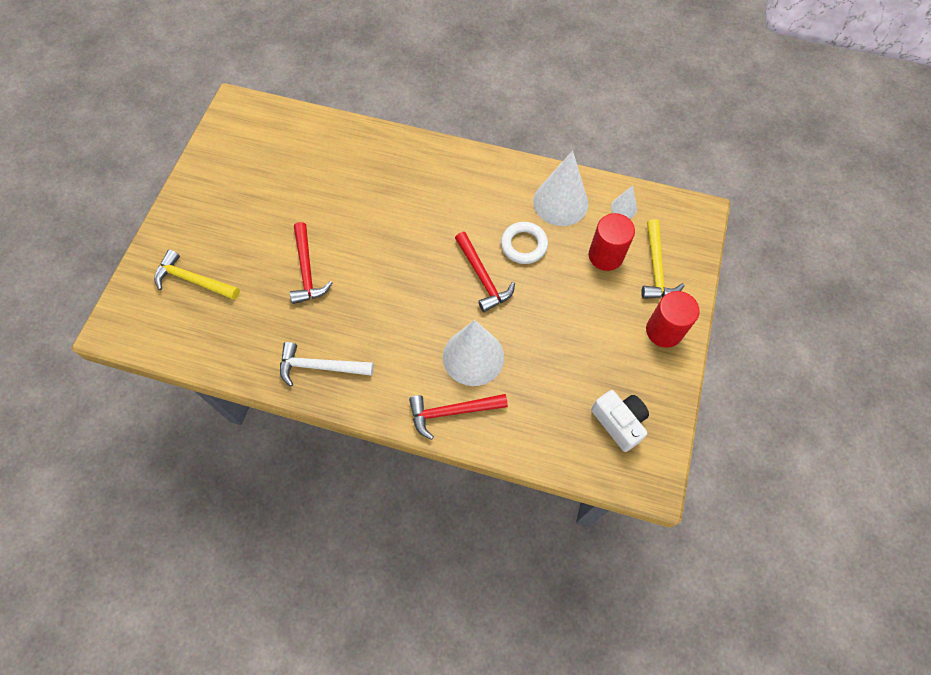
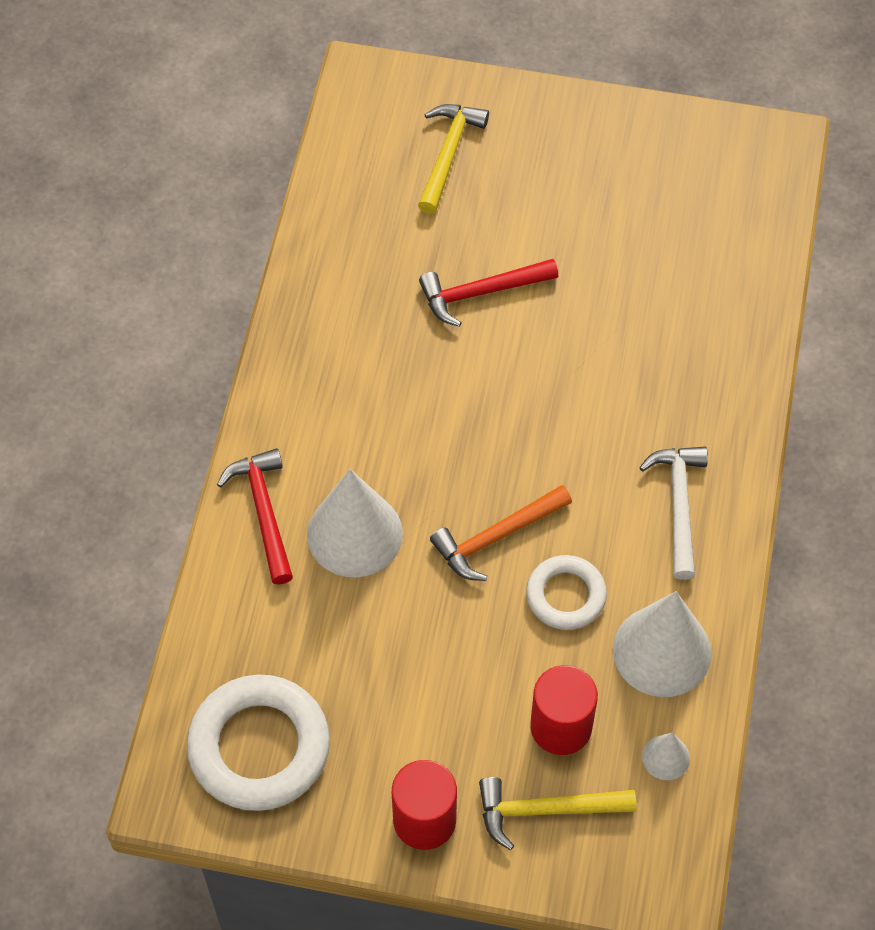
camera: 85 degrees right, 5 degrees down
(320, 367) = (323, 334): white hammer -> white hammer (678, 505)
(482, 277) = (497, 537): red hammer -> orange hammer
(619, 422) = (259, 747): white camera -> white ring

